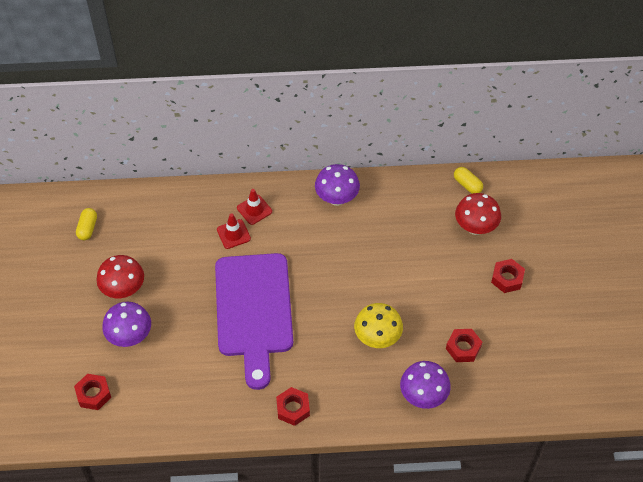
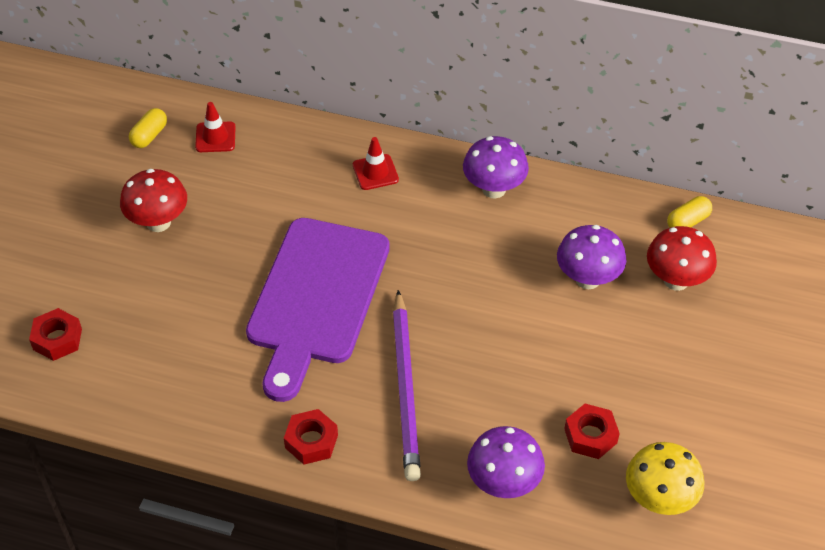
camera: 20 degrees right, 5 degrees down
(130, 337) = (139, 282): purple mushroom -> purple mushroom (587, 279)
(233, 234) = (333, 194): red traffic cone -> red traffic cone (215, 137)
(337, 354) = (406, 388): none -> purple pencil
(377, 338) = (471, 384): yellow mushroom -> yellow mushroom (659, 499)
(467, 185) = (687, 221): yellow capsule -> yellow capsule turned 75 degrees clockwise
(507, 278) = (695, 361): red nut -> none

